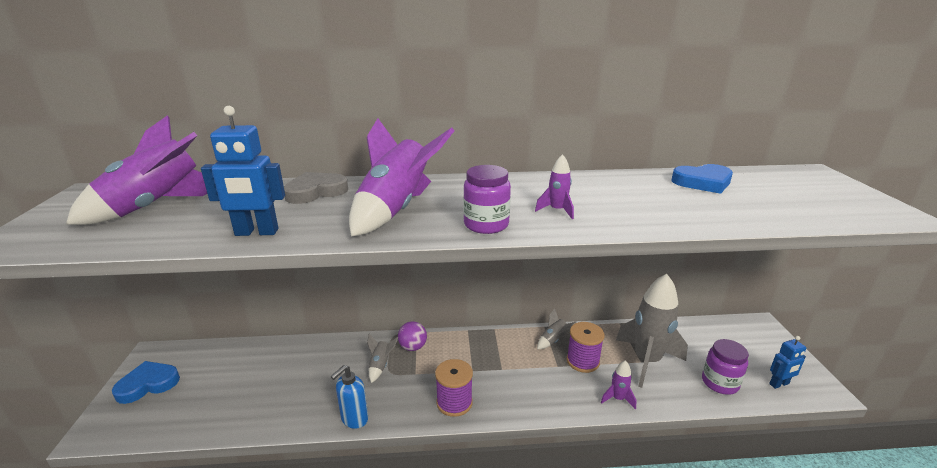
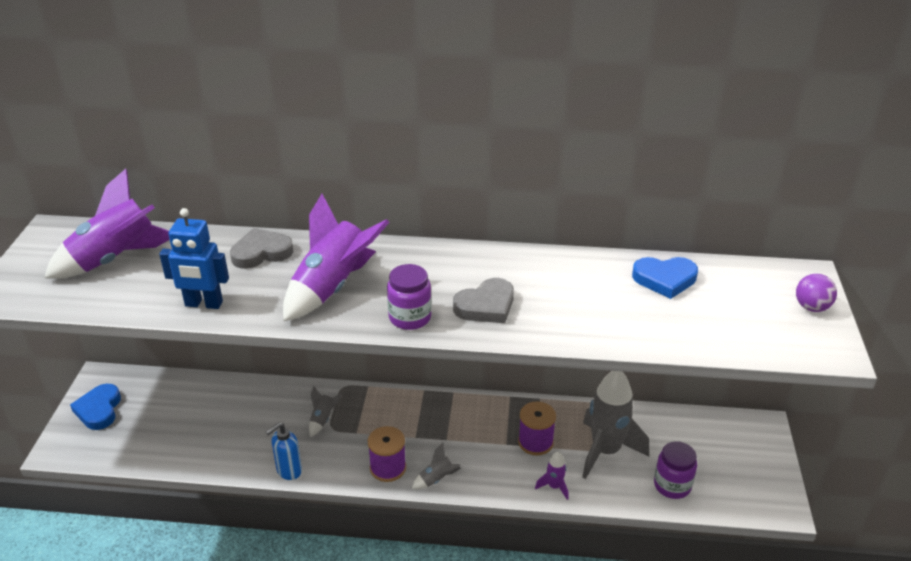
camera: 10 degrees right, 10 degrees up
(148, 384) = (99, 410): blue heart -> blue heart turned 75 degrees counterclockwise
(413, 347) = (360, 403): purple ball -> purple ball (811, 307)
(553, 340) = (513, 414): grey rocket -> grey rocket (437, 479)
(557, 211) = (486, 306): purple rocket -> grey heart
(779, 384) = (737, 495): blue robot -> none

